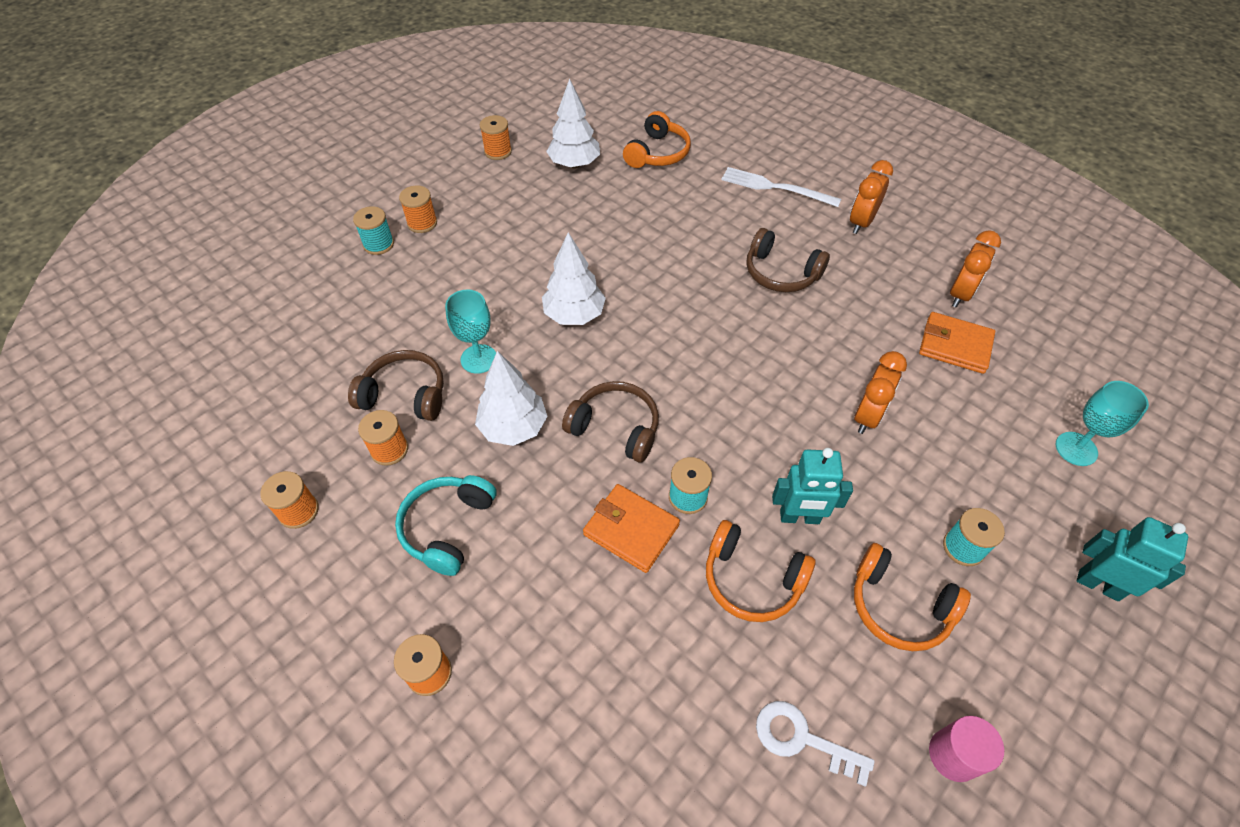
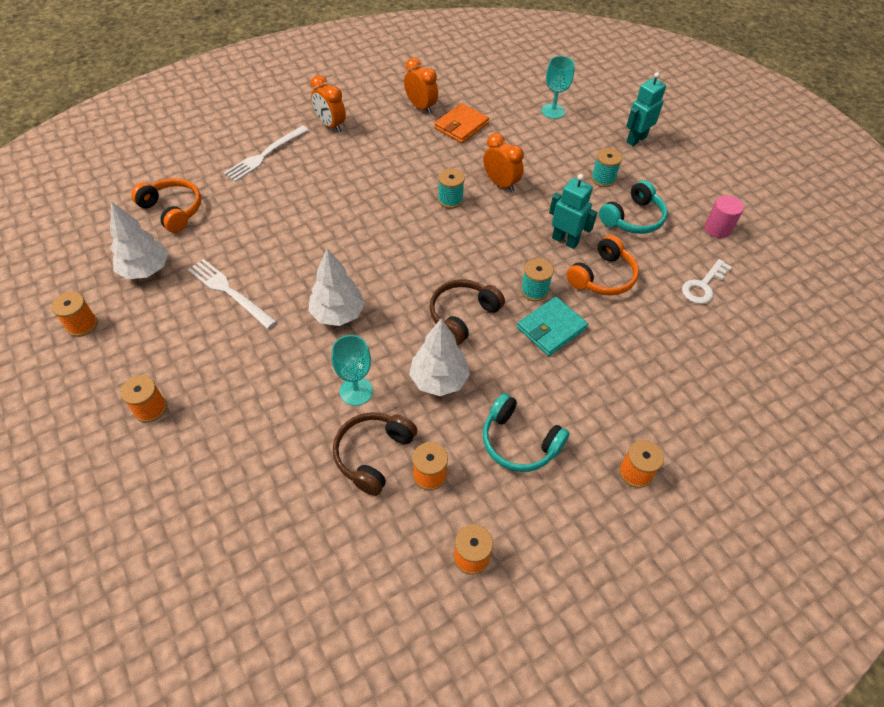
camera: 75 degrees left, 0 degrees up
(378, 244) = (159, 453): turquoise spool -> turquoise spool (450, 200)
(571, 226) = (229, 292): none -> white fork
(631, 530) = (551, 328): orange wallet -> turquoise wallet
(780, 273) = (357, 182): brown headphones -> none
(799, 517) = (565, 240): turquoise robot -> turquoise robot turned 75 degrees counterclockwise
(899, 606) = (633, 218): orange headphones -> turquoise headphones

